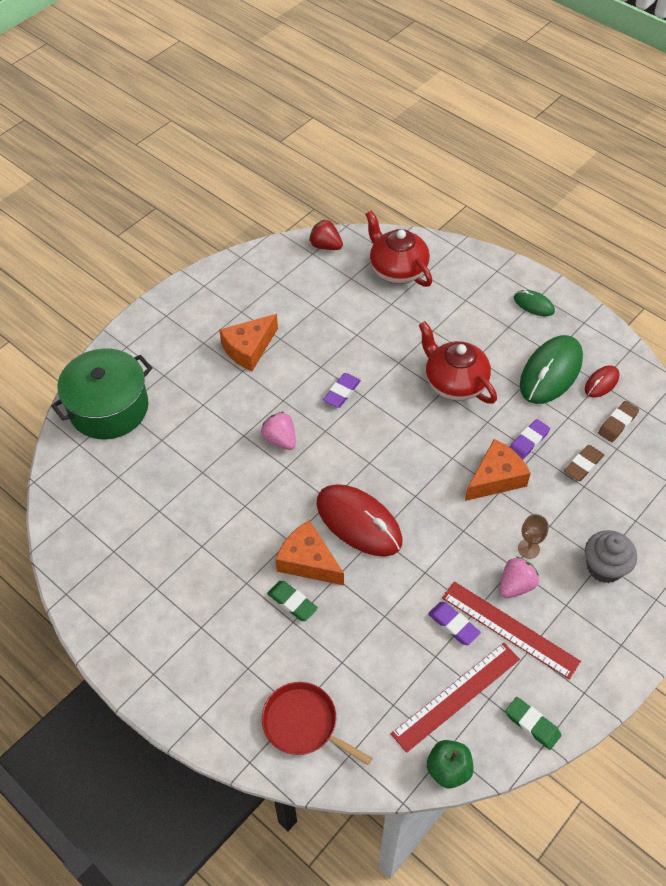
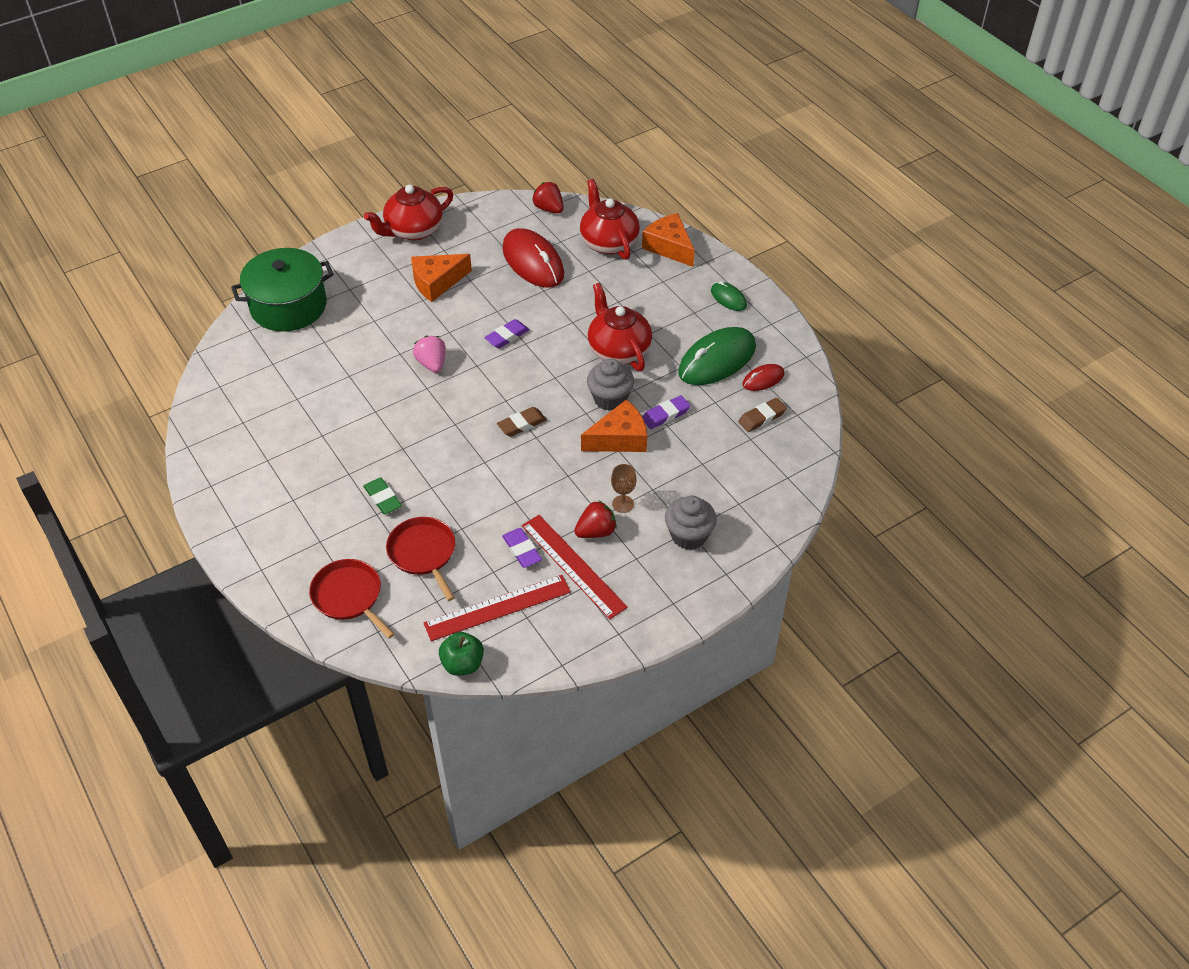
camera: 15 degrees right, 5 degrees down
(202, 297) = (413, 230): none -> red teapot
(308, 561) = (412, 469): orange cheese -> orange cheese (669, 247)
(358, 522) = (473, 447): red mouse -> red mouse (533, 262)
(358, 654) = (423, 553): none -> red pan
(468, 437) = (610, 399): none -> grey cupcake
(516, 585) = (596, 531): pink strawberry -> red strawberry
(532, 724) = (557, 647): green eraser -> none
(583, 465) = (710, 445): brown eraser -> brown eraser (522, 424)

